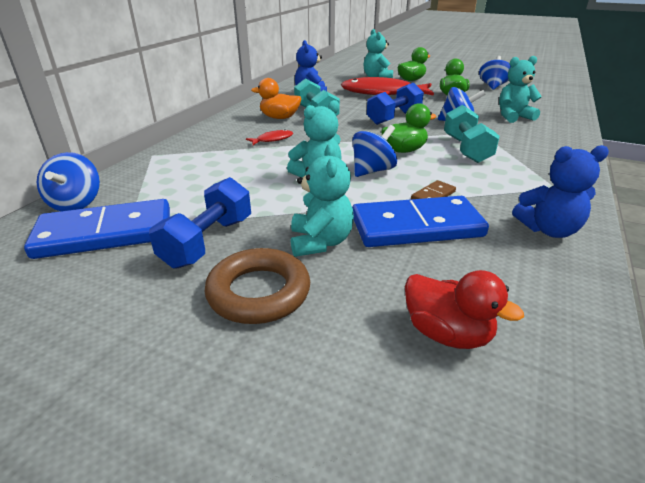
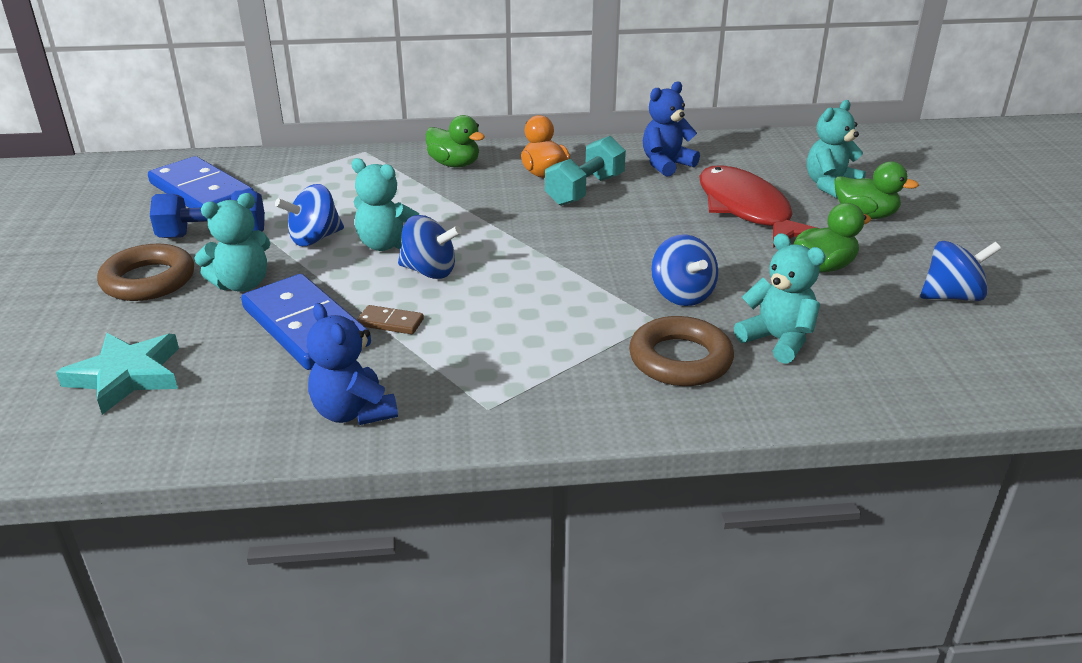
camera: 60 degrees right, 0 degrees up
(76, 203) = (242, 162): blue spinning top -> blue spinning top (314, 239)
(272, 139) = (466, 191): red fish -> none
(394, 118) = (639, 243): blue dumbbell -> none
(404, 150) = (516, 277): green duck -> green duck (454, 164)
(447, 333) = (126, 376): red duck -> turquoise star
(466, 149) = (568, 320): turquoise dumbbell -> none
(521, 136) = (680, 359): none -> brown ring

